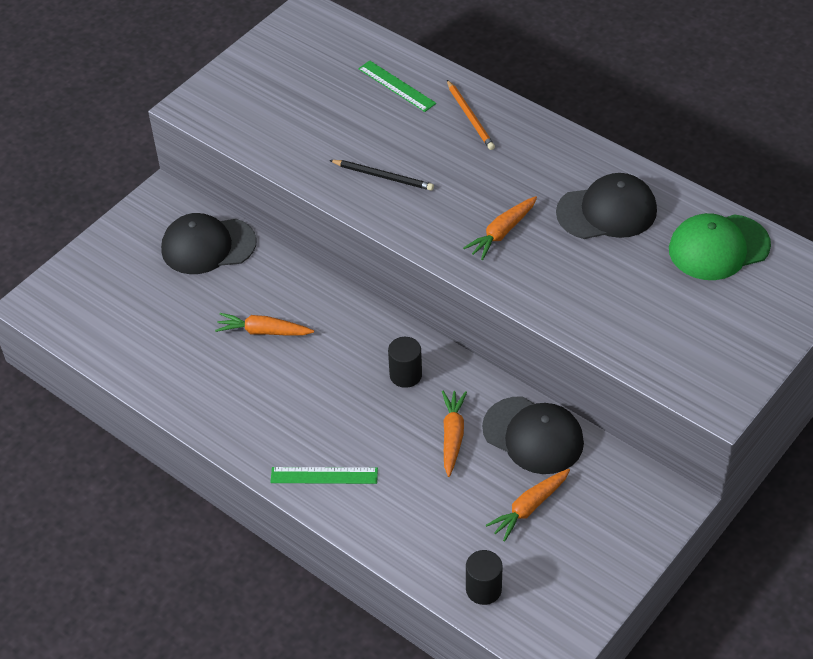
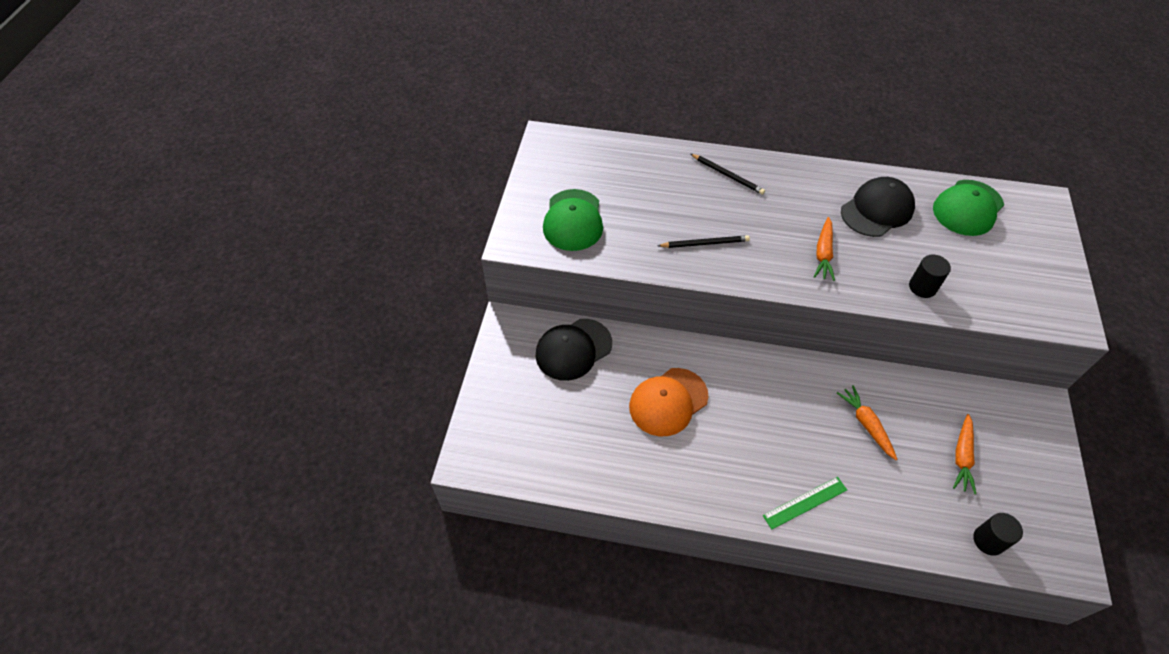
camera: 30 degrees left, 5 degrees up
(263, 331) = (668, 402): orange carrot -> orange cap
(266, 106) = (573, 220): none -> green cap
(396, 86) = (657, 171): green ruler -> none
(405, 375) = (796, 391): black cylinder -> black cylinder (922, 287)
(470, 117) = (727, 175): orange pencil -> black pencil
(533, 435) = (917, 398): black cap -> none

